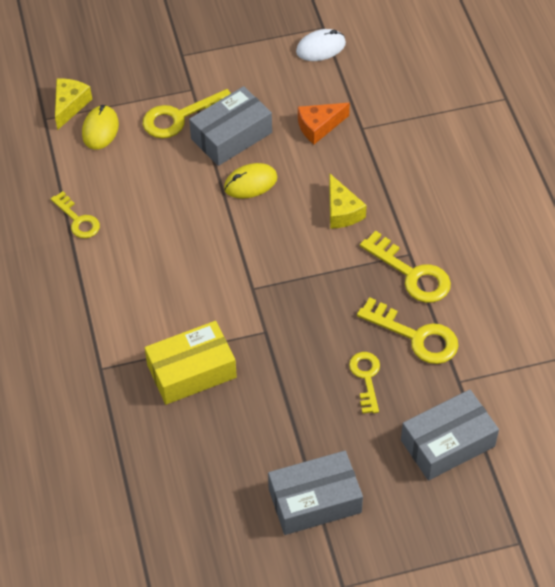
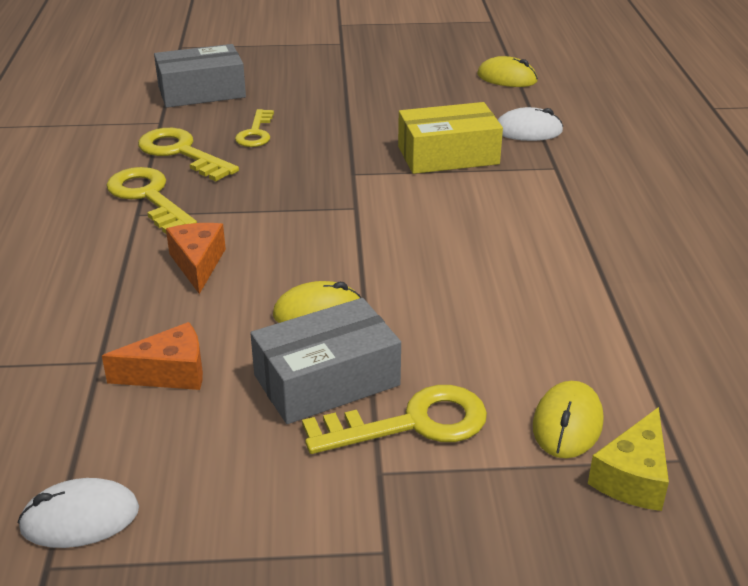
camera: 170 degrees left, 20 degrees down
(78, 220) = (597, 301): yellow key -> none
(124, 424) = (528, 131): none -> white mouse
(147, 529) = (507, 78): none -> yellow mouse
(315, 501) = (346, 77): grey box -> none
(342, 211) = (198, 264): yellow cheese -> orange cheese

